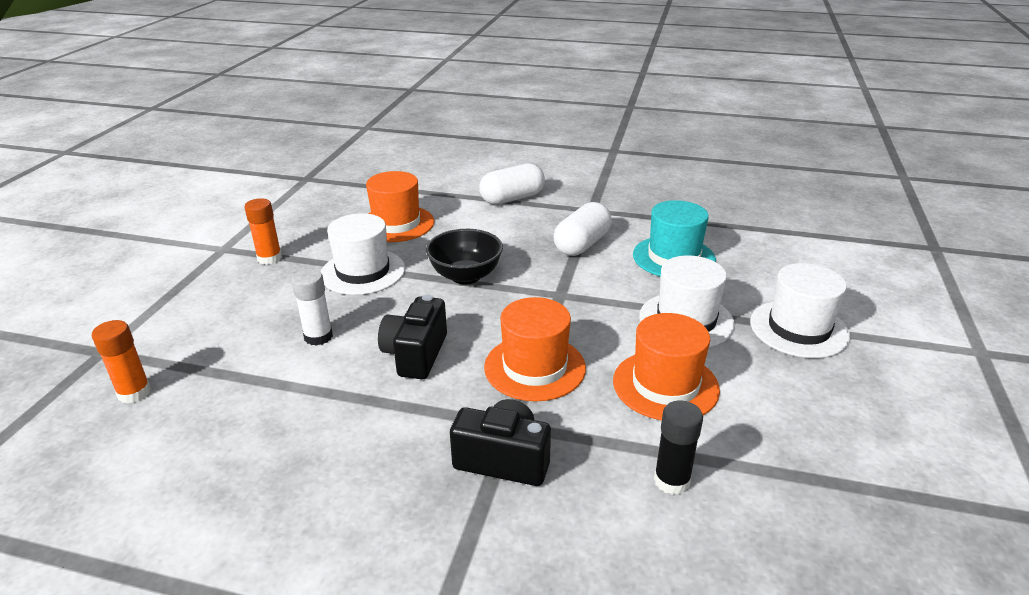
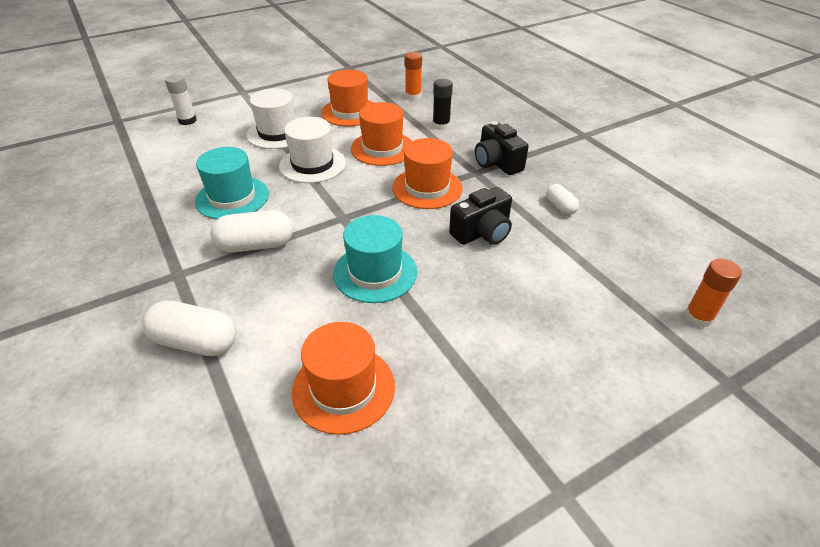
camera: 135 degrees left, 10 degrees up
(269, 258) = (518, 425): orange glue stick -> orange glue stick (413, 96)
(318, 337) = (535, 285): white glue stick -> white glue stick (187, 121)
(355, 439) = (560, 206): none -> white capsule
(363, 272) = (445, 334): white hat -> none
(465, 276) = (375, 272): black bowl -> turquoise hat
(814, 414) = (350, 112): none -> orange hat

